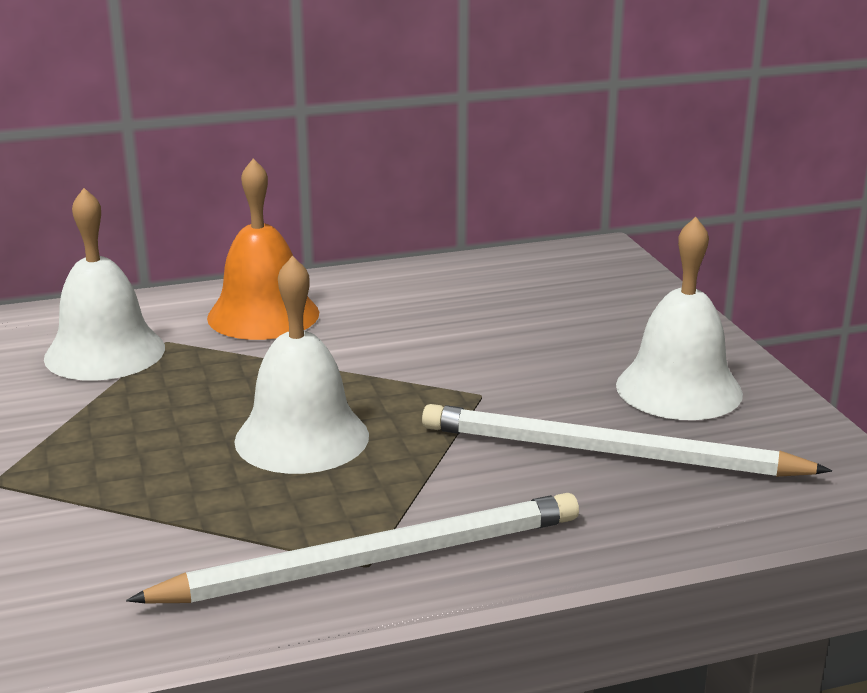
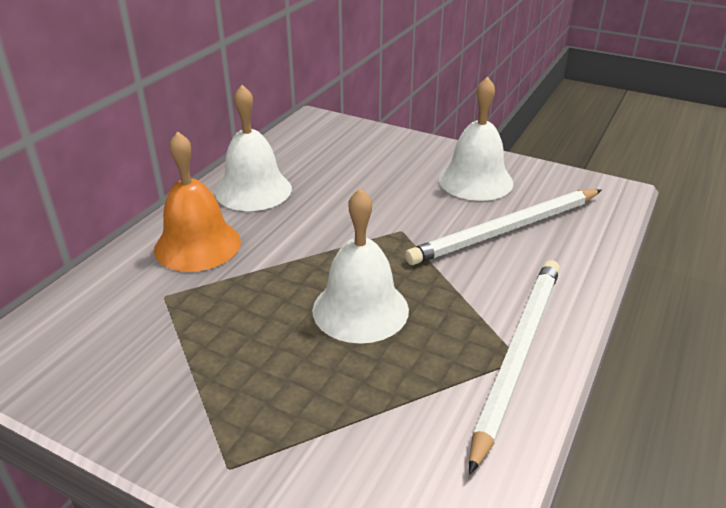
camera: 45 degrees left, 10 degrees up
(105, 352) = (135, 327): white bell -> white bell (253, 190)

